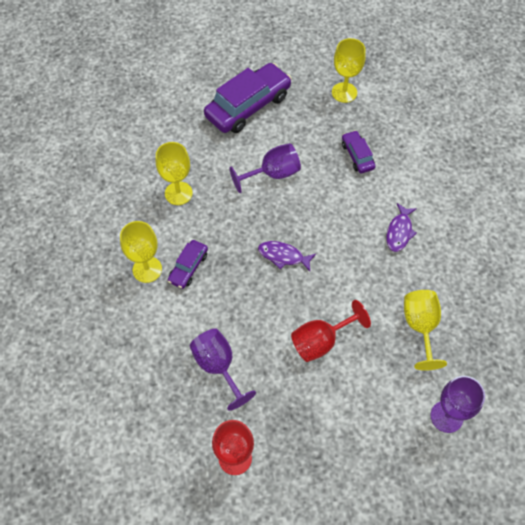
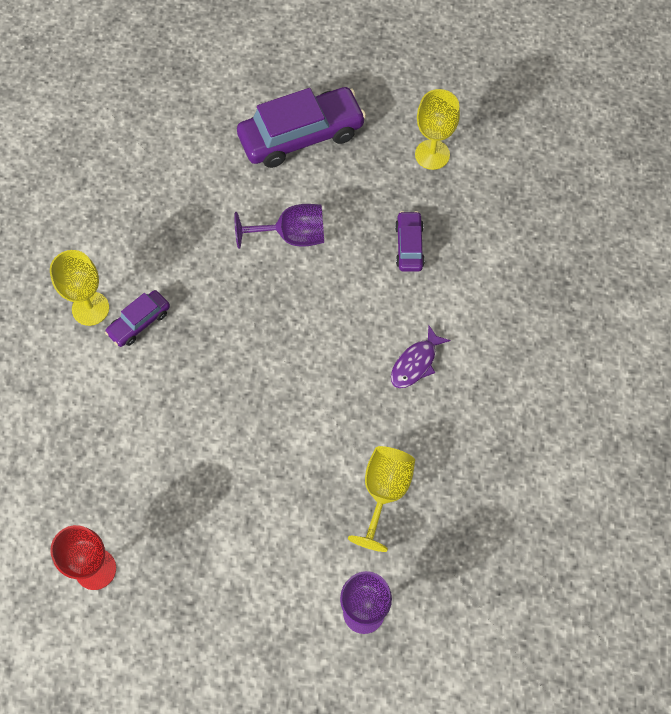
camera: 20 degrees right, 5 degrees up
(178, 193) = (167, 224): yellow goblet -> none
(218, 366) = (122, 455): purple goblet -> none
(283, 256) = (258, 346): purple fish -> none
(321, 341) = (256, 467): red goblet -> none

